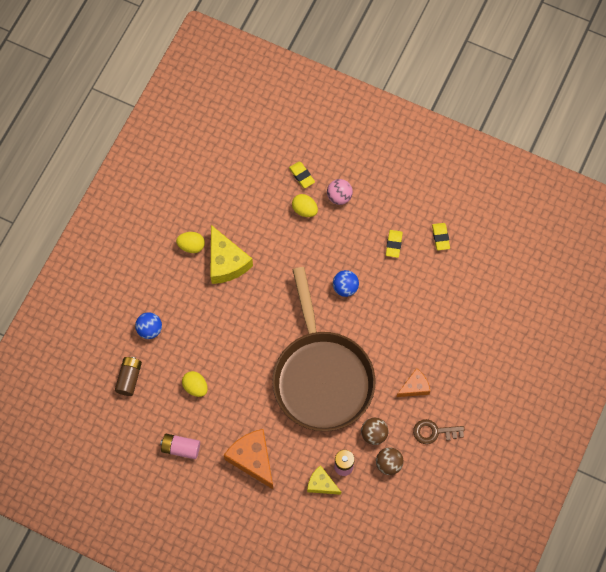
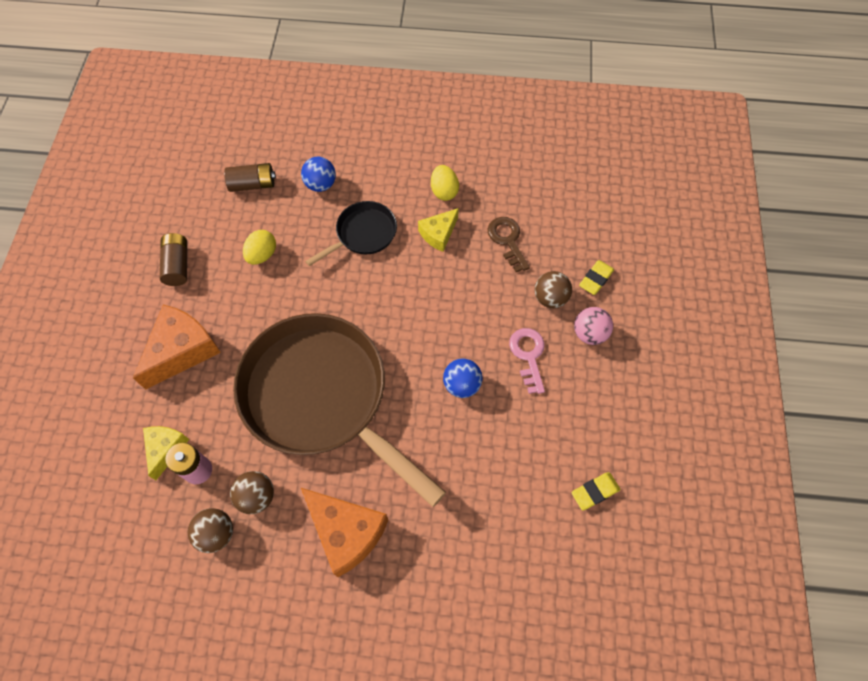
camera: 70 degrees right, 5 degrees down
(181, 448) = (178, 265): pink battery -> brown battery
(206, 313) = (363, 234): none -> black pan
(226, 262) = (438, 234): yellow cheese -> yellow cheese, size x0.59
(304, 210) = (550, 298): yellow egg -> brown ball
(321, 376) = (322, 397): brown pan -> brown pan turned 75 degrees clockwise
(340, 240) = (528, 355): none -> pink key
(393, 244) = (553, 428): yellow eraser -> none
(414, 387) = (346, 532): orange cheese -> orange cheese, size x1.70
(434, 432) = (283, 586): brown key -> brown key (507, 240)

